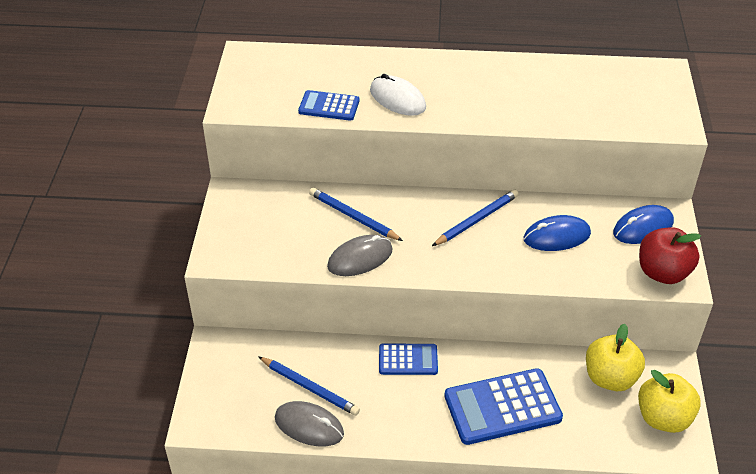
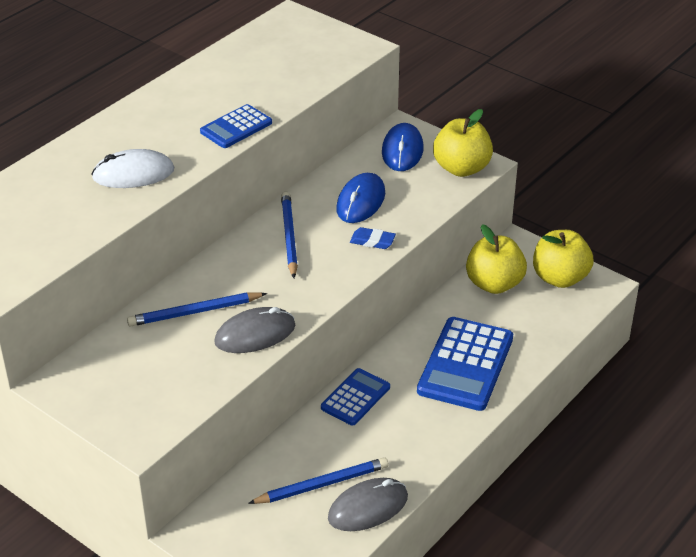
camera: 55 degrees left, 5 degrees down
(329, 106) = (87, 221): blue calculator -> blue calculator (236, 127)
(360, 258) = (255, 334): grey mouse -> grey mouse turned 60 degrees clockwise
(519, 267) = (372, 241): none -> blue eraser
(662, 272) = (461, 168): red apple -> yellow apple

